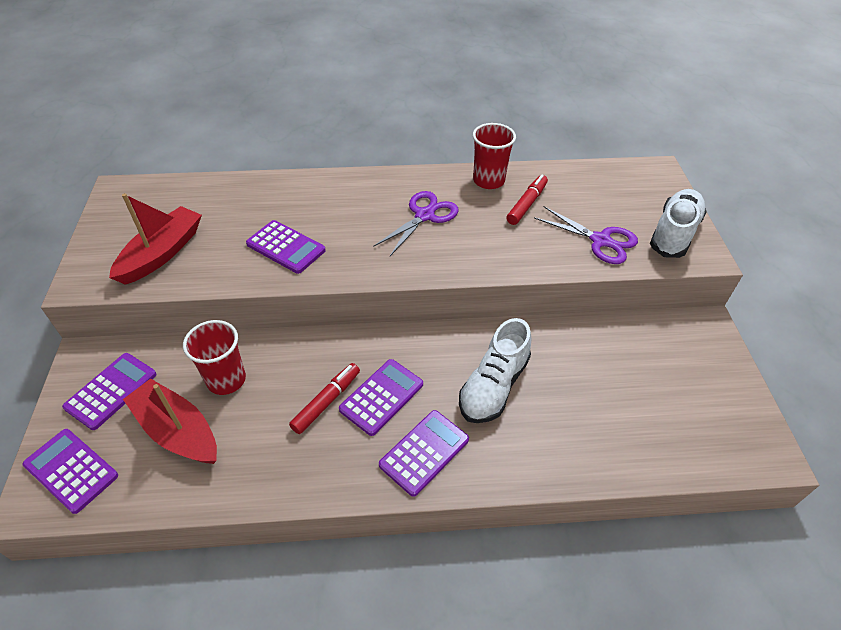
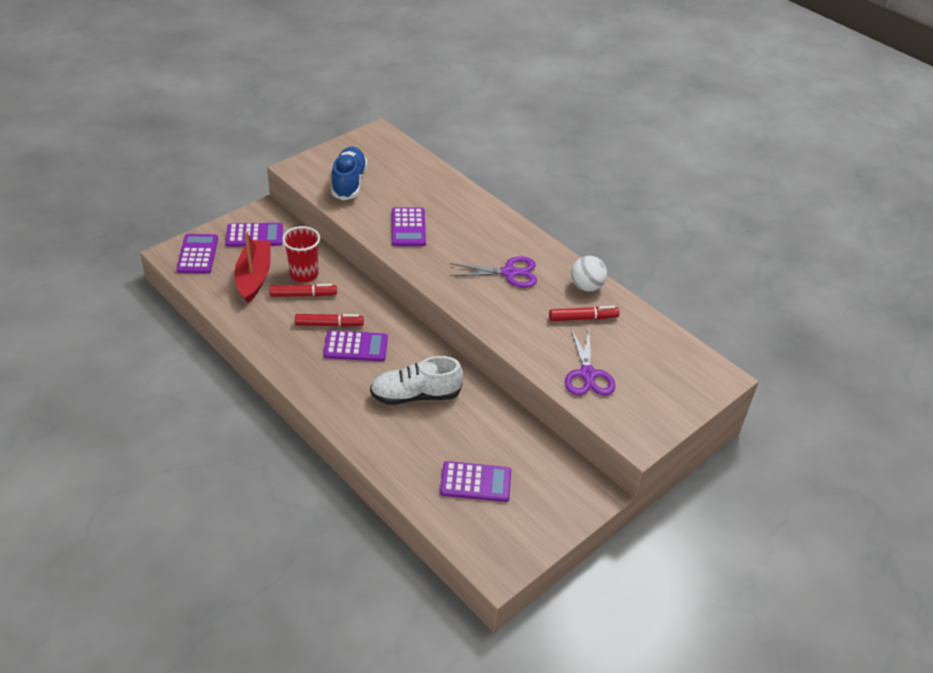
camera: 50 degrees right, 5 degrees down
(162, 253) = (349, 183): red boat -> blue shoe
(257, 399) = (303, 295): none -> red marker
(424, 452) = (333, 386): purple calculator -> purple calculator (475, 482)
(488, 181) = (586, 287): red cup -> white ball
(674, 234) = (645, 414): white shoe -> none

